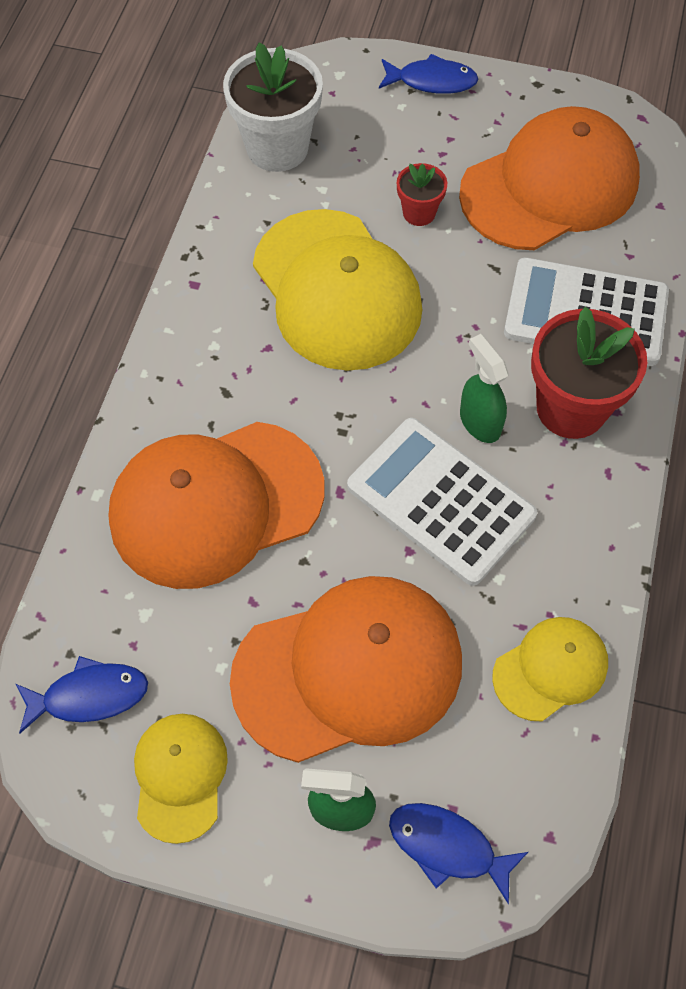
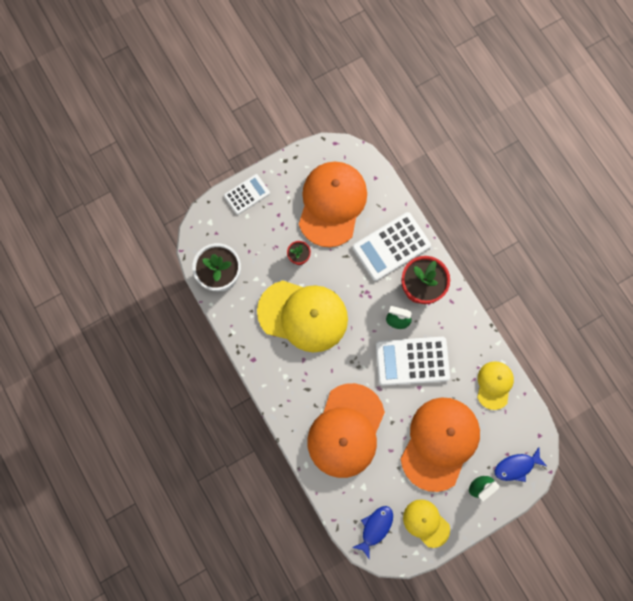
camera: 45 degrees left, 15 degrees up
(432, 81) = (247, 194): blue fish -> white calculator

